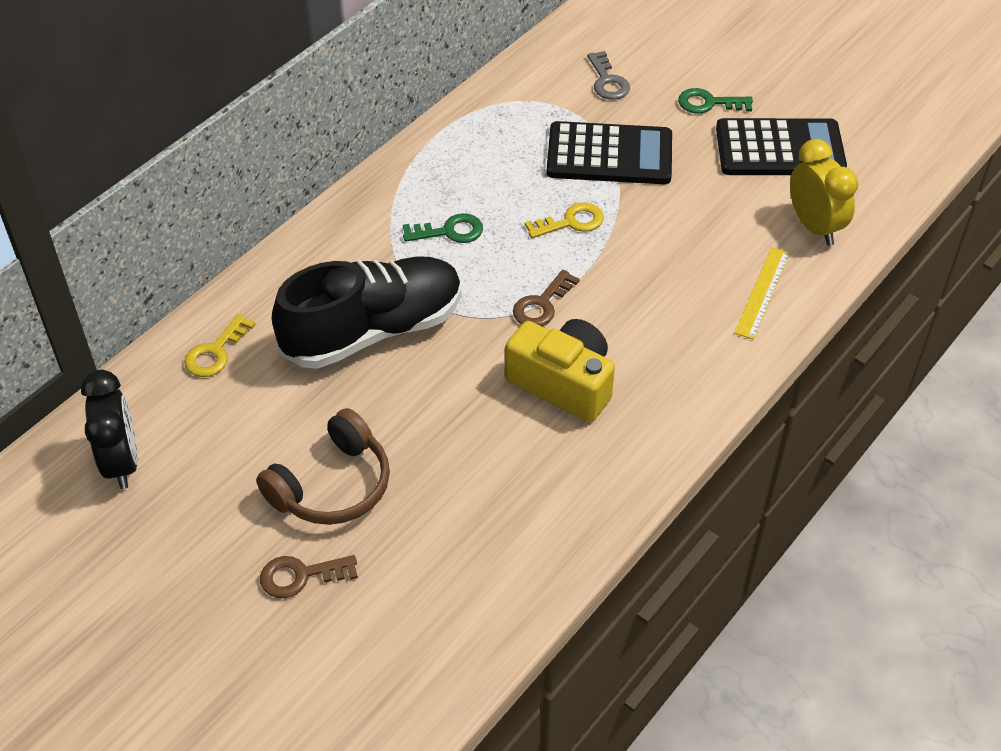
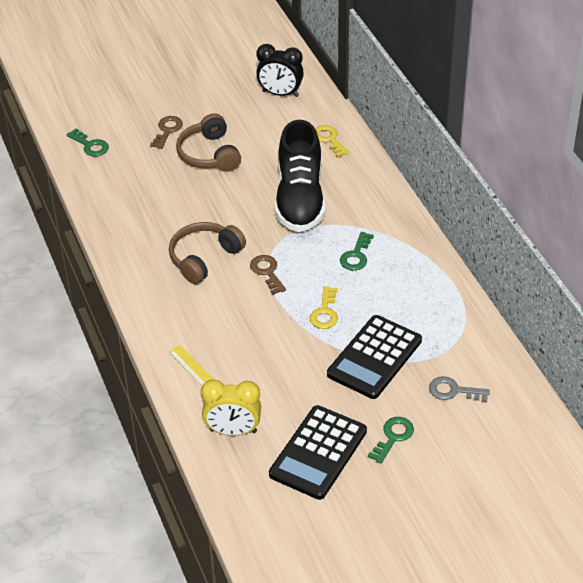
camera: 120 degrees right, 5 degrees down
(403, 674) = (90, 145): none -> green key
(563, 383) = (204, 258): yellow camera -> brown headphones

